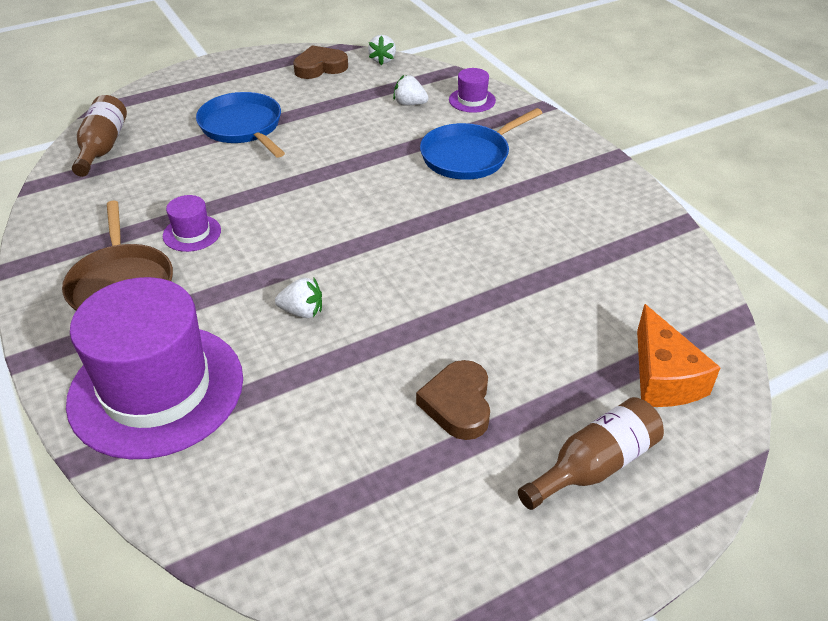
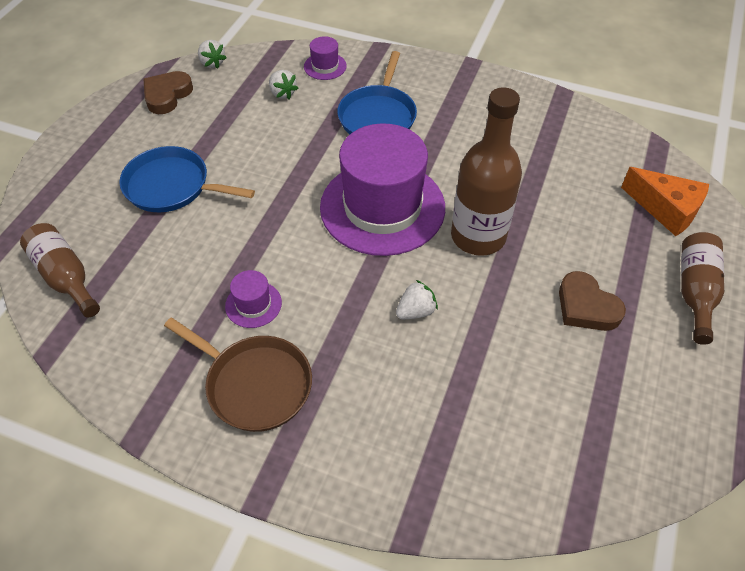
camera: 40 degrees left, 10 degrees up
(156, 389) = (392, 443): purple hat -> purple hat (382, 207)
(409, 104) = (282, 93): white strawberry -> white strawberry turned 105 degrees counterclockwise
(433, 290) = (478, 236): none -> brown bottle

